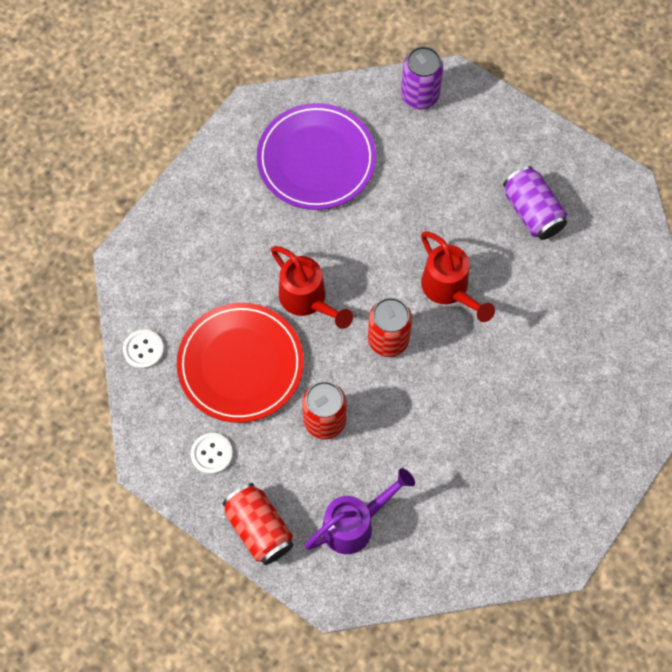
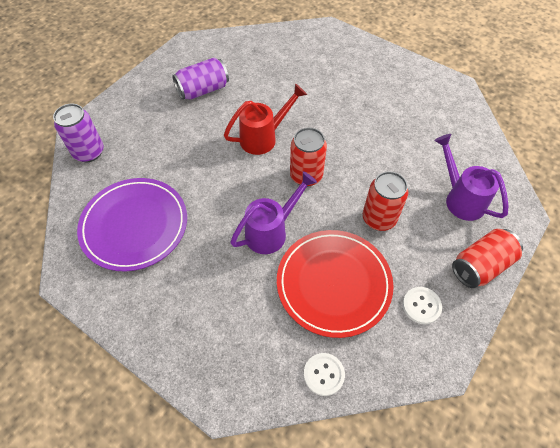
camera: 90 degrees left, 10 degrees down
(308, 301) = (272, 231): red watering can -> purple watering can

